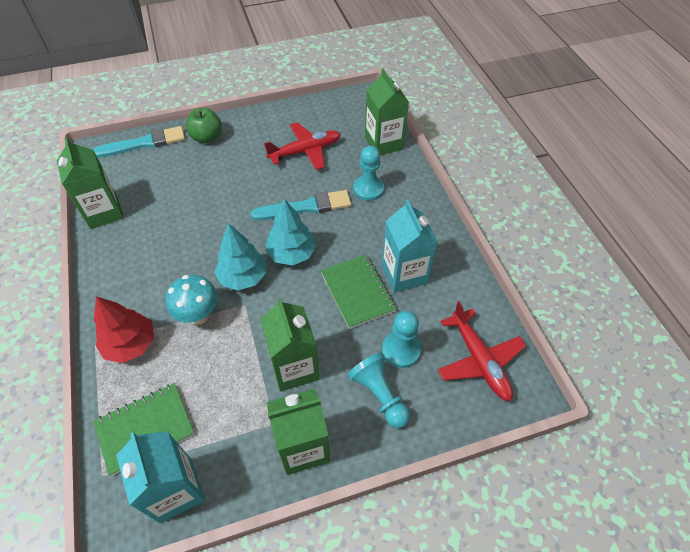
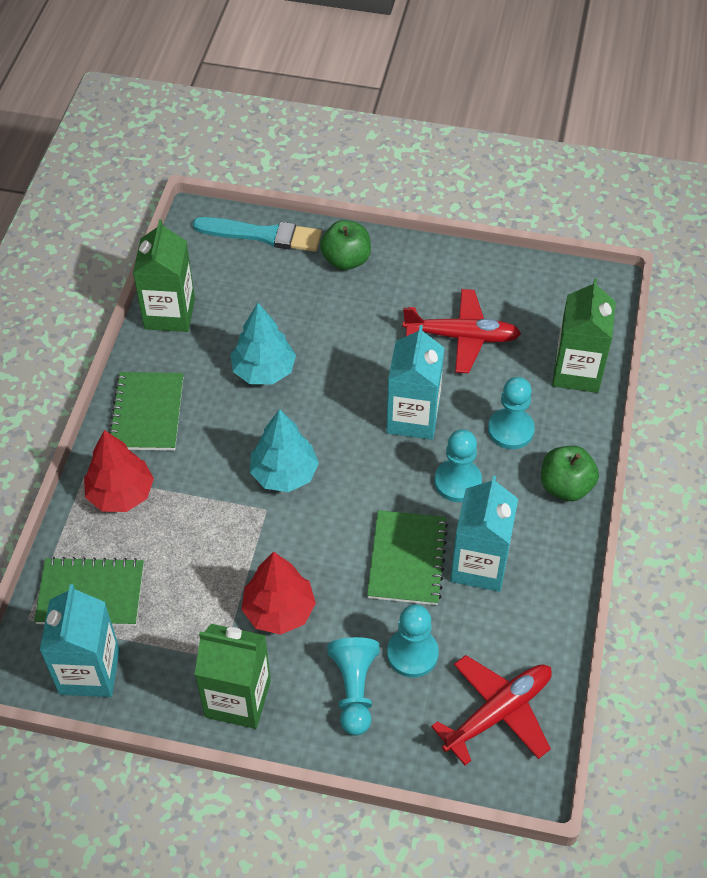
camera: 30 degrees right, 0 degrees up
(121, 281) = (147, 413): none -> green notebook
(199, 315) = (209, 496): turquoise mushroom -> none
(291, 253) = (358, 472): turquoise tree -> turquoise tree (263, 370)
(294, 368) = (279, 610): green carton -> red tree
(305, 207) = (413, 418): turquoise brush -> turquoise carton
(357, 231) = (457, 482): none -> turquoise pawn
(421, 206) = (565, 486): none -> green apple
(479, 360) = (497, 713): red plane -> red plane turned 135 degrees counterclockwise

